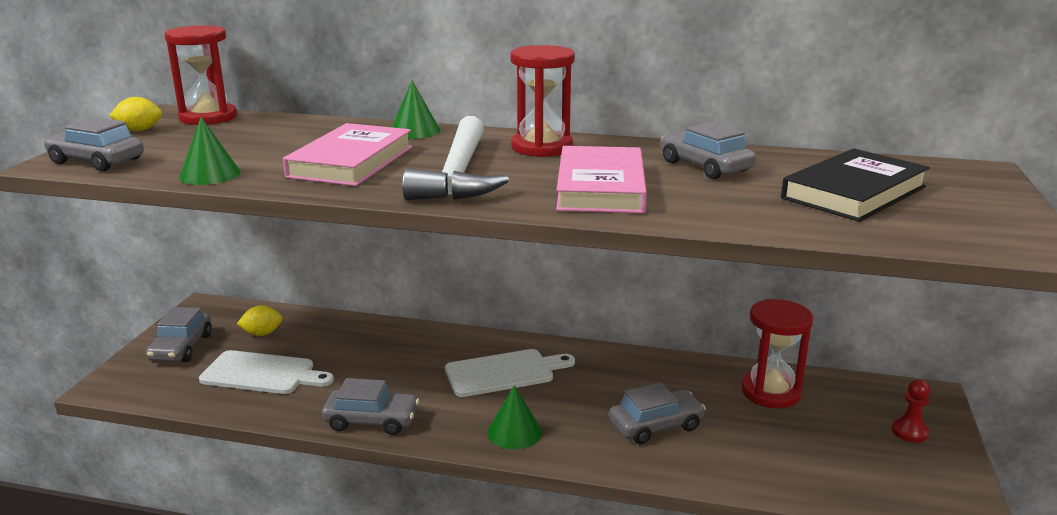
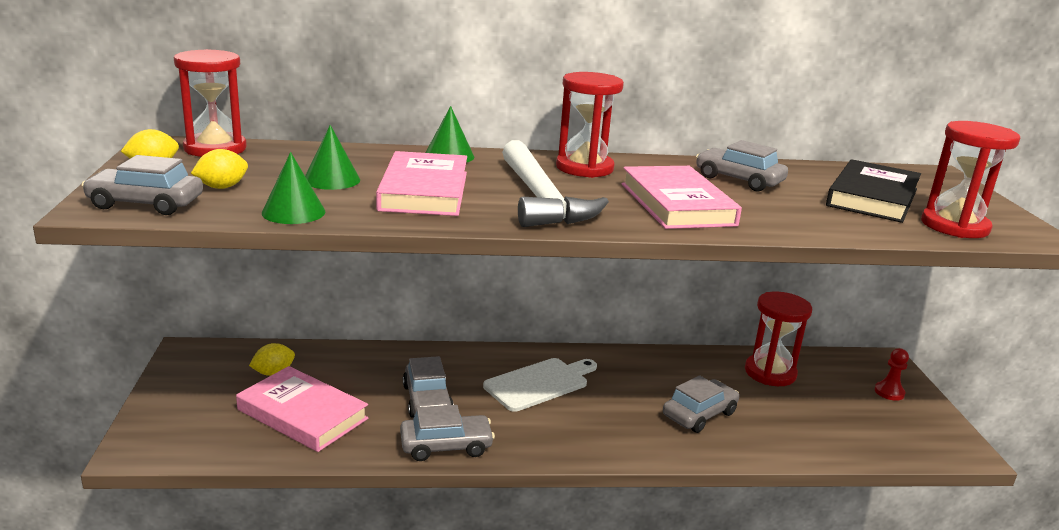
camera: 20 degrees left, 0 degrees up
(174, 150) = (222, 187): none -> yellow lemon
(181, 348) = (193, 398): grey car -> grey car (427, 400)
(262, 374) = (302, 414): white cutting board -> pink book
(514, 432) = (585, 437): green cone -> green cone (332, 180)
(927, 230) = (954, 226): none -> red hourglass

